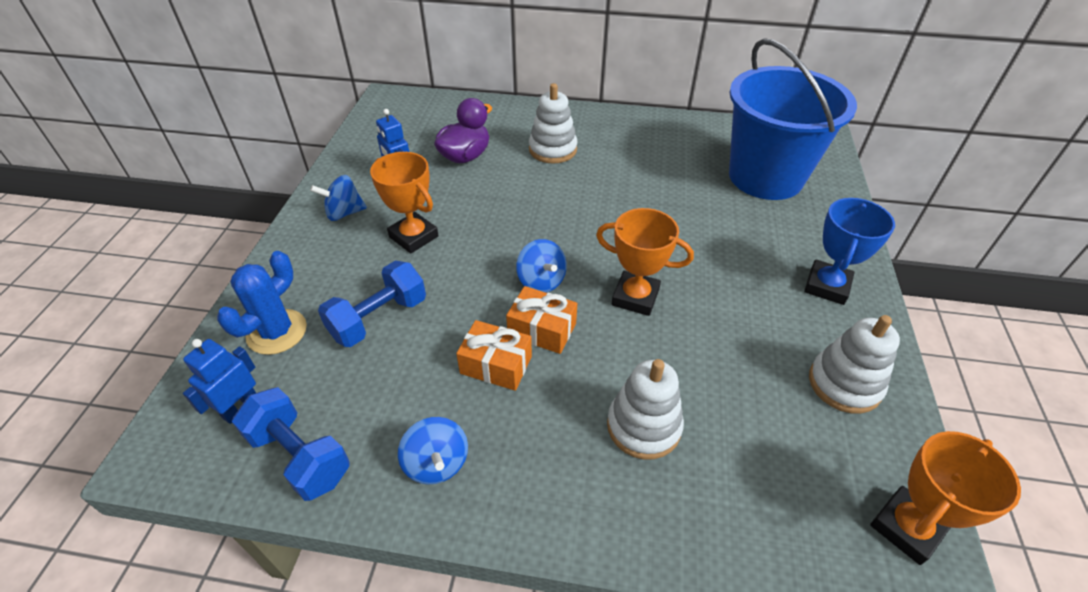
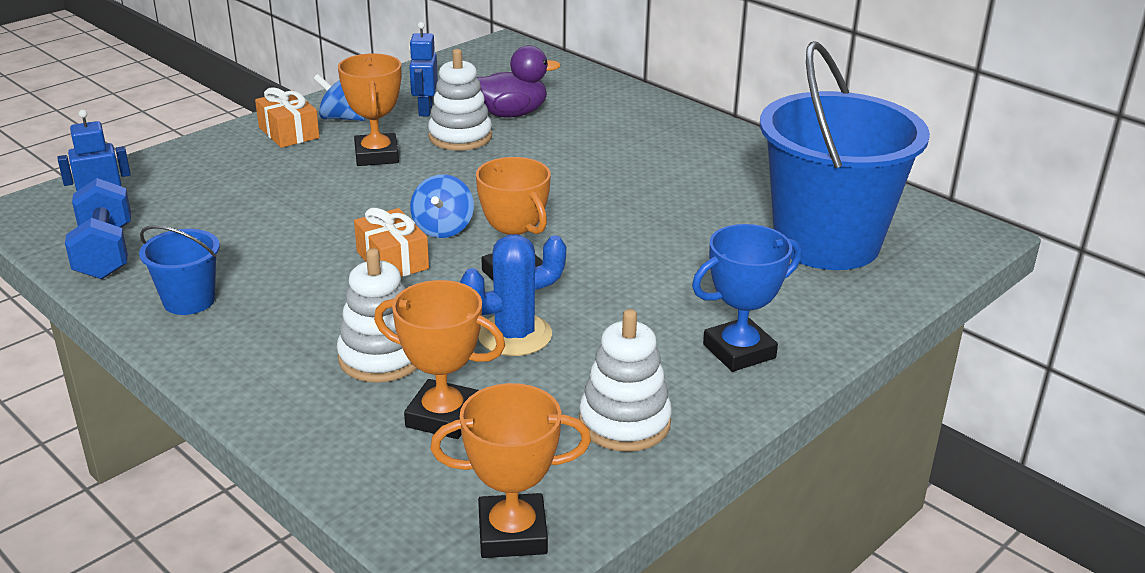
camera: 35 degrees right, 15 degrees down
(277, 332) = (185, 175): blue cactus -> blue cactus (514, 335)
(378, 318) = (270, 198): blue dumbbell -> none
(436, 463) = (189, 301): blue spinning top -> blue bucket
(496, 365) = (319, 265): orange gift -> orange gift (289, 133)
(553, 149) = (610, 138): white stacking toy -> white stacking toy (460, 137)
(745, 453) = (443, 416): none -> orange trophy

